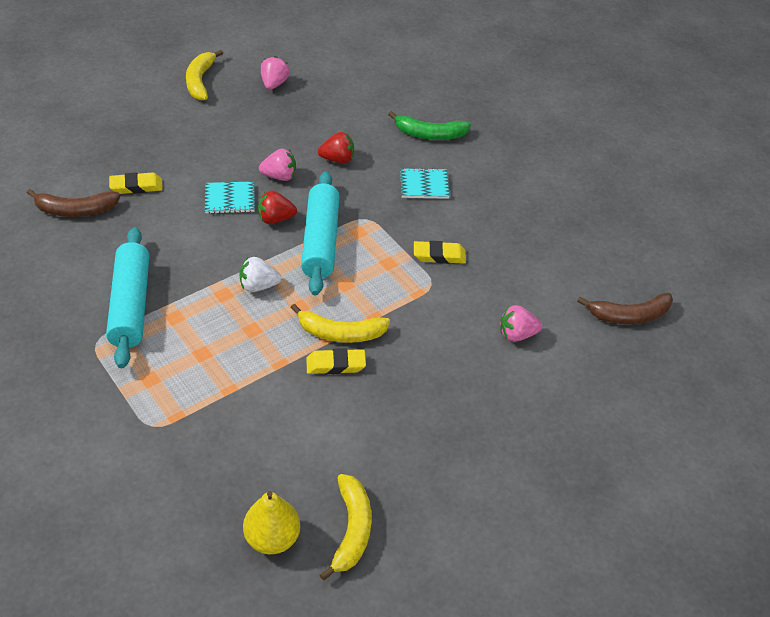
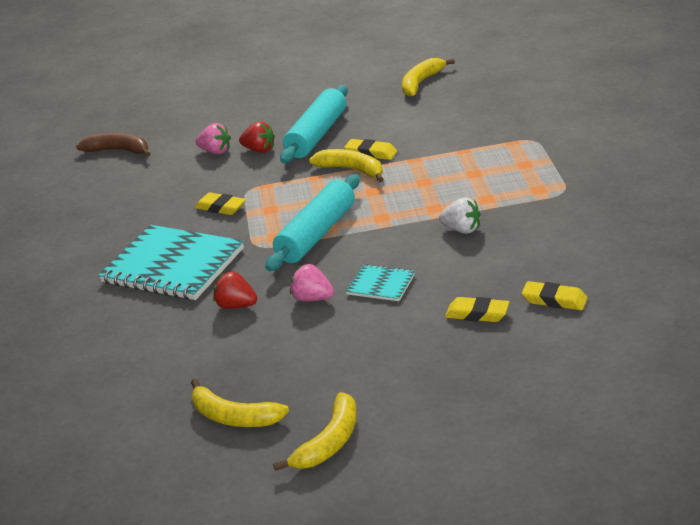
camera: 145 degrees left, 15 degrees down
(75, 210) = (554, 300): brown banana -> yellow eraser
(131, 305) = (522, 212): turquoise rolling pin -> turquoise rolling pin (317, 135)
(258, 286) = (399, 209): white strawberry -> white strawberry (462, 230)
(272, 538) = (474, 85): yellow pear -> none
(274, 84) = (234, 417): pink strawberry -> yellow banana
(275, 219) = (346, 259): red strawberry -> red strawberry (259, 150)
(424, 185) = (173, 266): turquoise notebook -> turquoise notebook, size x2.11
(430, 134) = (112, 315): green banana -> none

